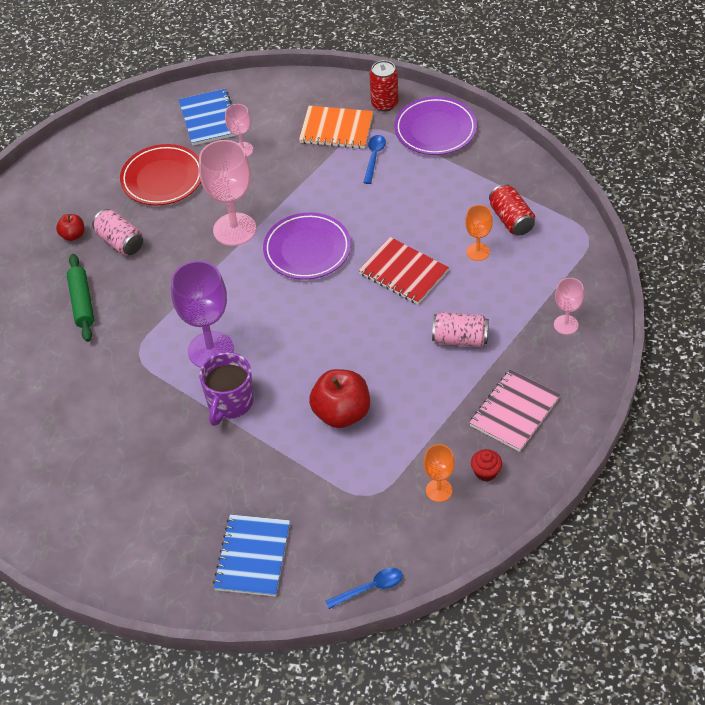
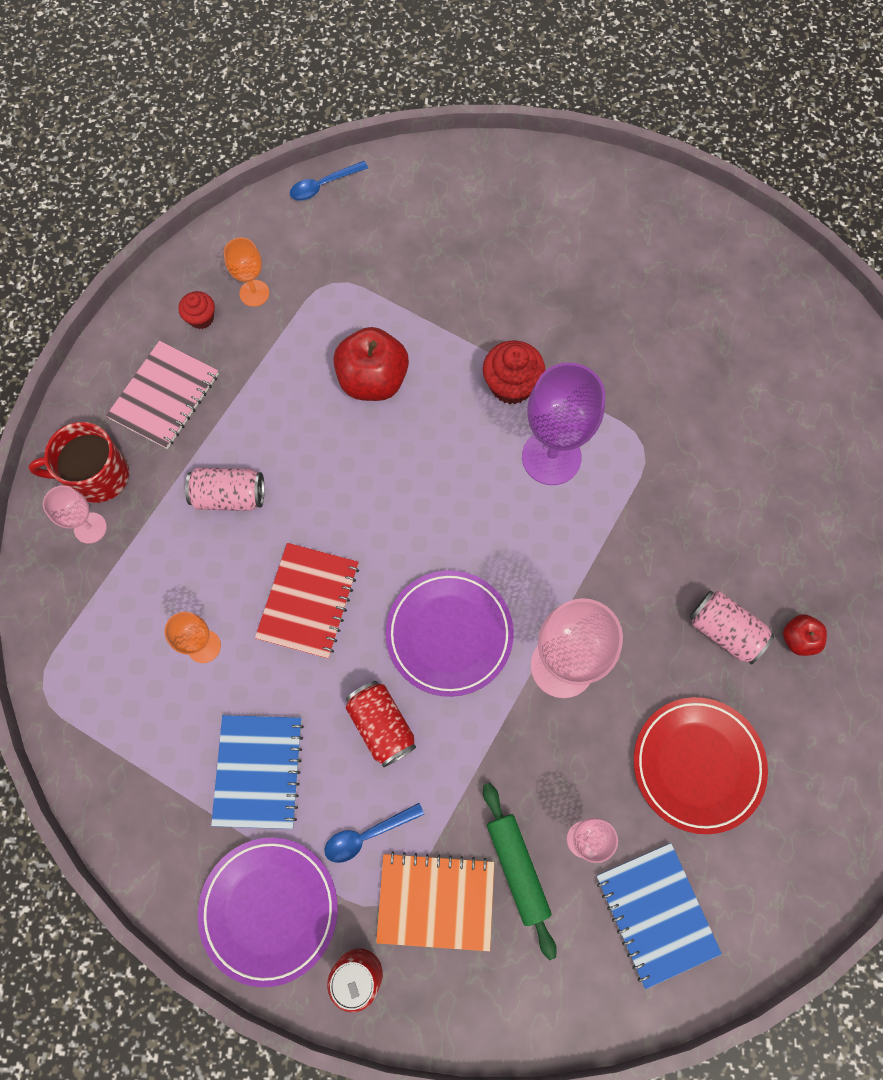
camera: 170 degrees right, 20 degrees up
(82, 302) = (744, 520): green rolling pin -> green rolling pin (517, 868)
(230, 402) = (511, 385): purple mug -> red cupcake
(252, 556) = (450, 208): blue notebook -> blue notebook (259, 771)
(374, 157) = (367, 835): blue spoon -> blue spoon turned 60 degrees clockwise
(403, 272) = (308, 601): red notebook -> red notebook turned 75 degrees clockwise
(511, 219) = (153, 712): red can -> red can (381, 725)
(564, 358) = (97, 476): none -> red mug

